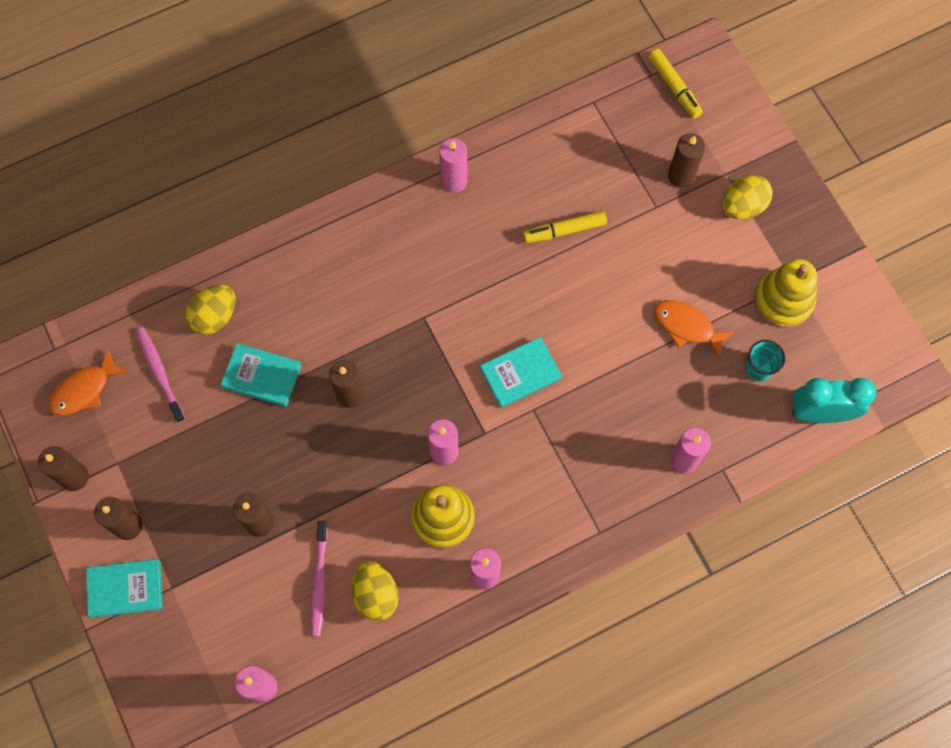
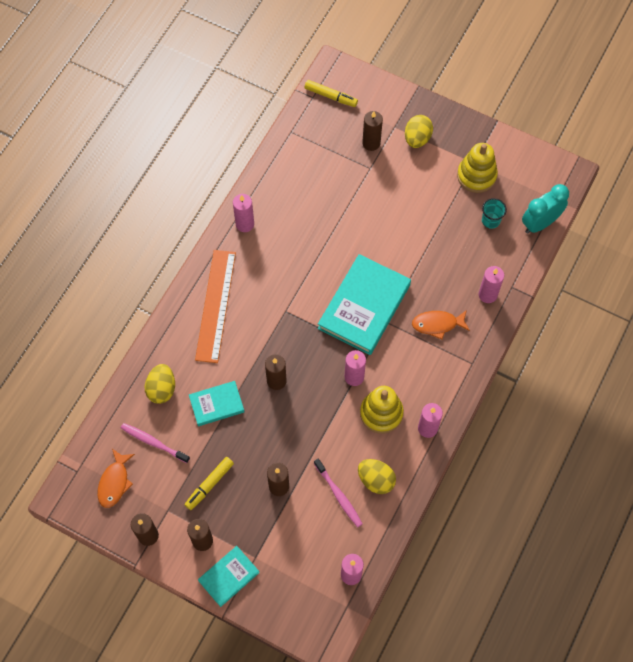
camera: 35 degrees left, 5 degrees down
(348, 257) = (216, 305): none -> orange ruler
(520, 373) = (364, 306): turquoise book -> turquoise book, size x1.87
(565, 230) = (329, 212): yellow marker -> yellow marker (210, 484)
(686, 326) = (435, 223): orange fish -> orange fish (437, 324)

